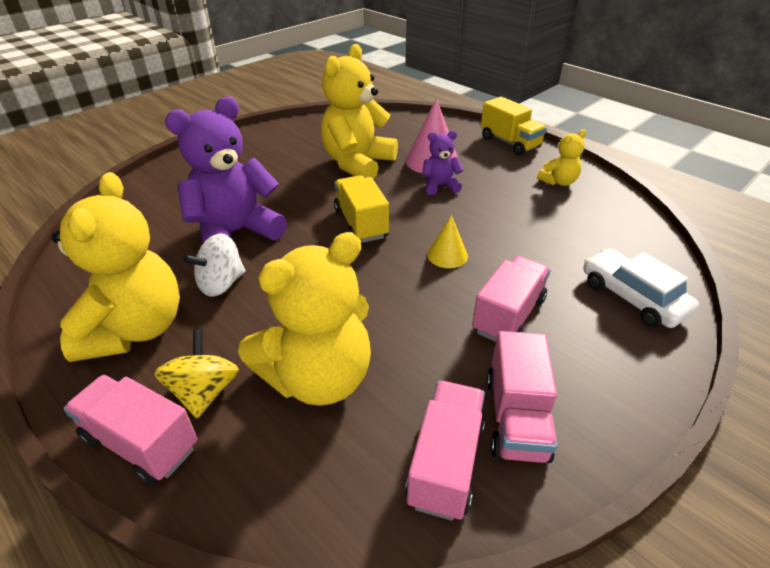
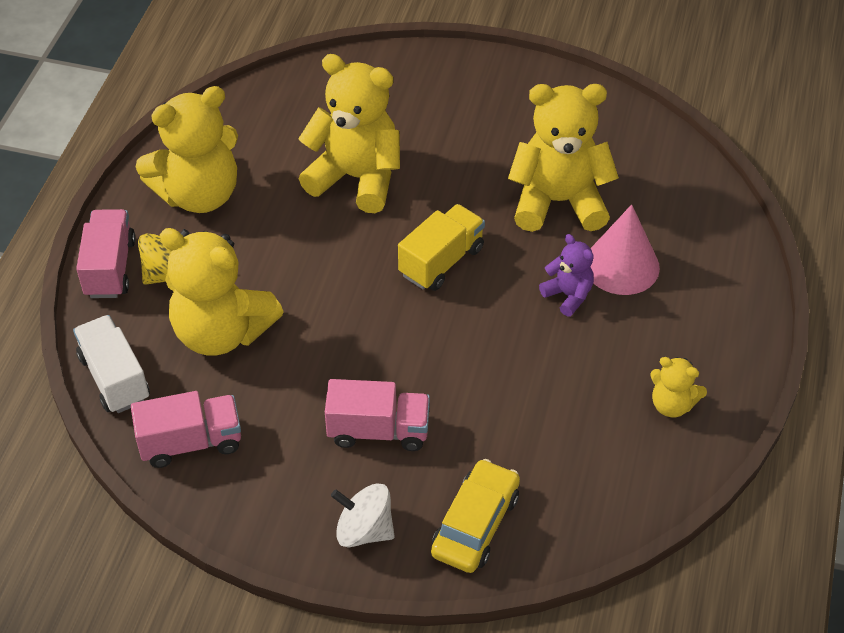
camera: 60 degrees right, 10 degrees up
(221, 284) = (283, 212): white spinning top -> white spinning top (364, 530)
(235, 233) = (356, 178): purple teddy bear -> yellow teddy bear
(302, 505) = (114, 378): none -> white truck
(447, 255) = (439, 352): yellow cone -> none
(509, 143) = (739, 325): yellow truck -> none
(516, 418) = (258, 472): pink truck -> none
(632, 297) = (475, 524): white car -> yellow car

